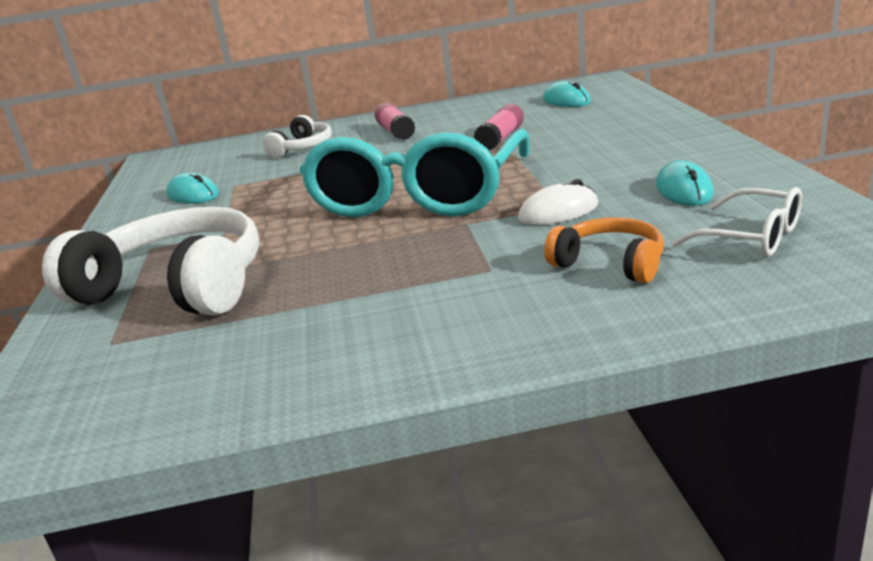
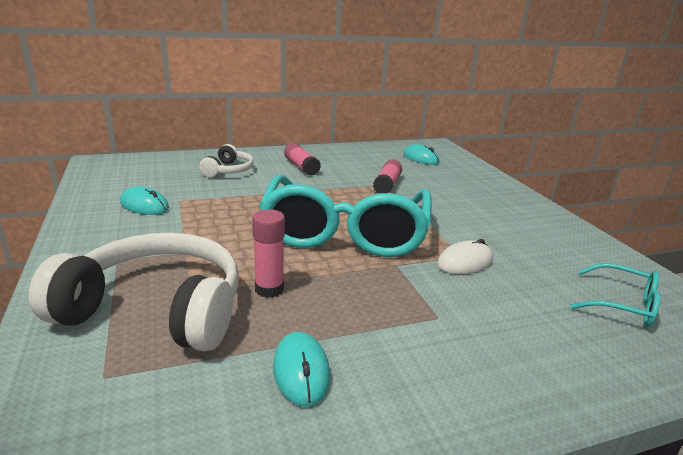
camera: 15 degrees left, 0 degrees up
(303, 260) = (269, 289): none -> pink glue stick
(610, 263) = (531, 320): orange headphones -> none
(684, 190) = (548, 252): turquoise mouse -> turquoise mouse (301, 371)
(750, 237) = (621, 304): white glasses -> turquoise glasses

